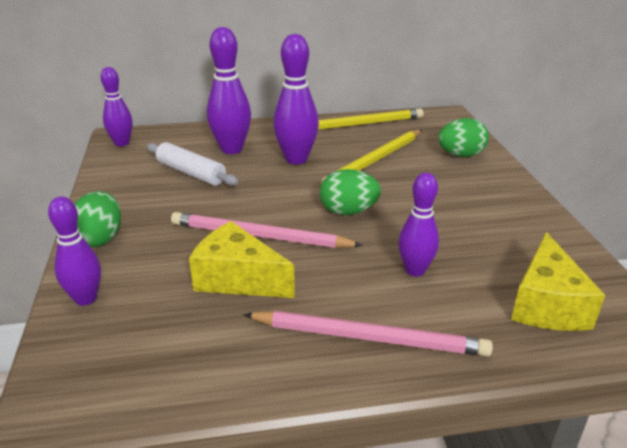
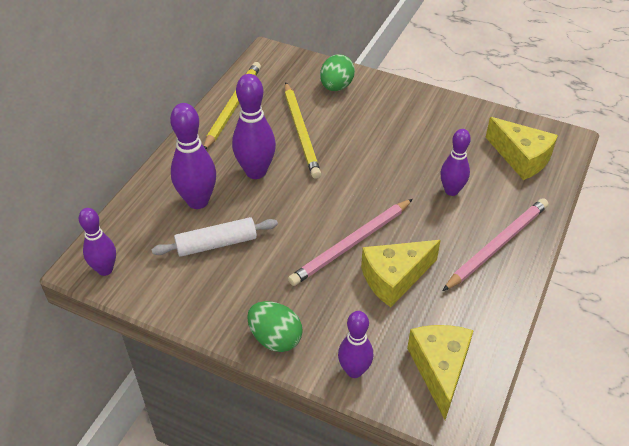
camera: 55 degrees left, 15 degrees up
(124, 361) = (440, 369): none -> yellow cheese
(348, 211) = (359, 184): green egg -> none

